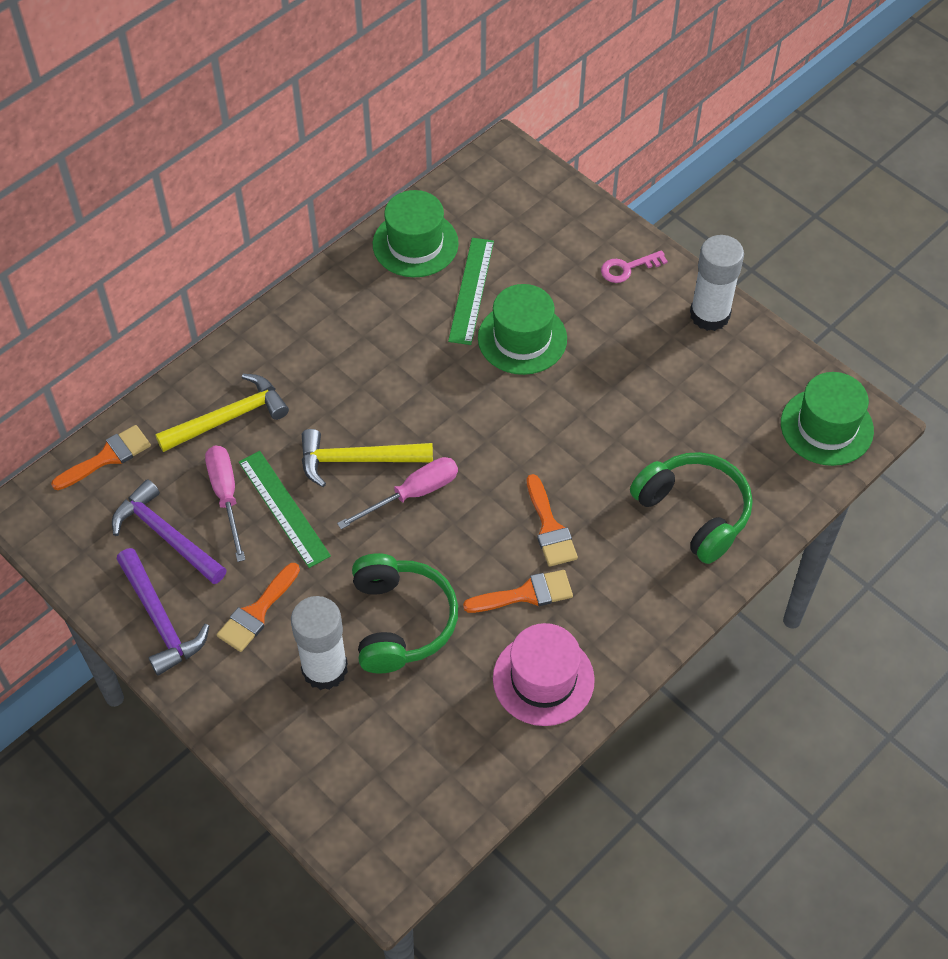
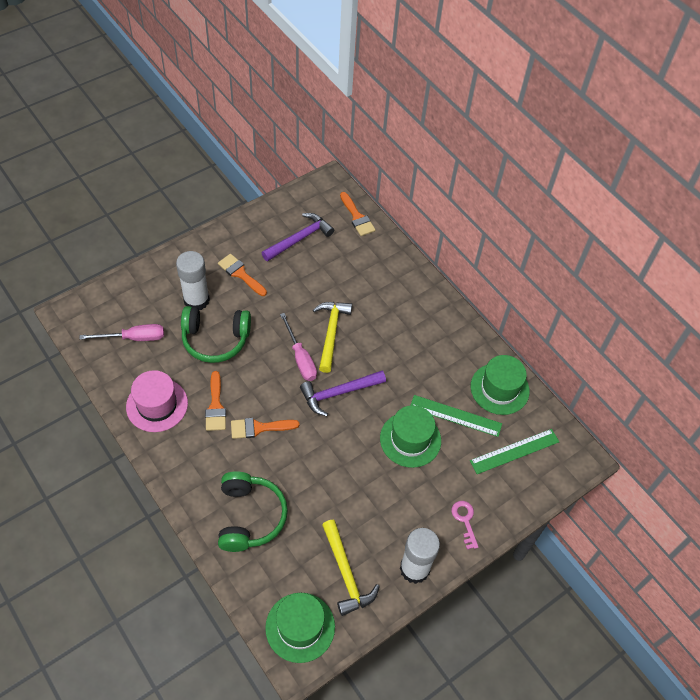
camera: 95 degrees right, 0 degrees up
(160, 619) = (248, 232): purple hammer -> purple hammer (338, 393)
(226, 496) = (319, 267): pink screwdriver -> pink screwdriver (133, 338)
(229, 417) = (374, 274): yellow hammer -> yellow hammer (346, 573)
(284, 508) = (305, 293): green ruler -> green ruler (514, 451)
(694, 512) = (249, 517): green headphones -> green headphones turned 60 degrees counterclockwise

